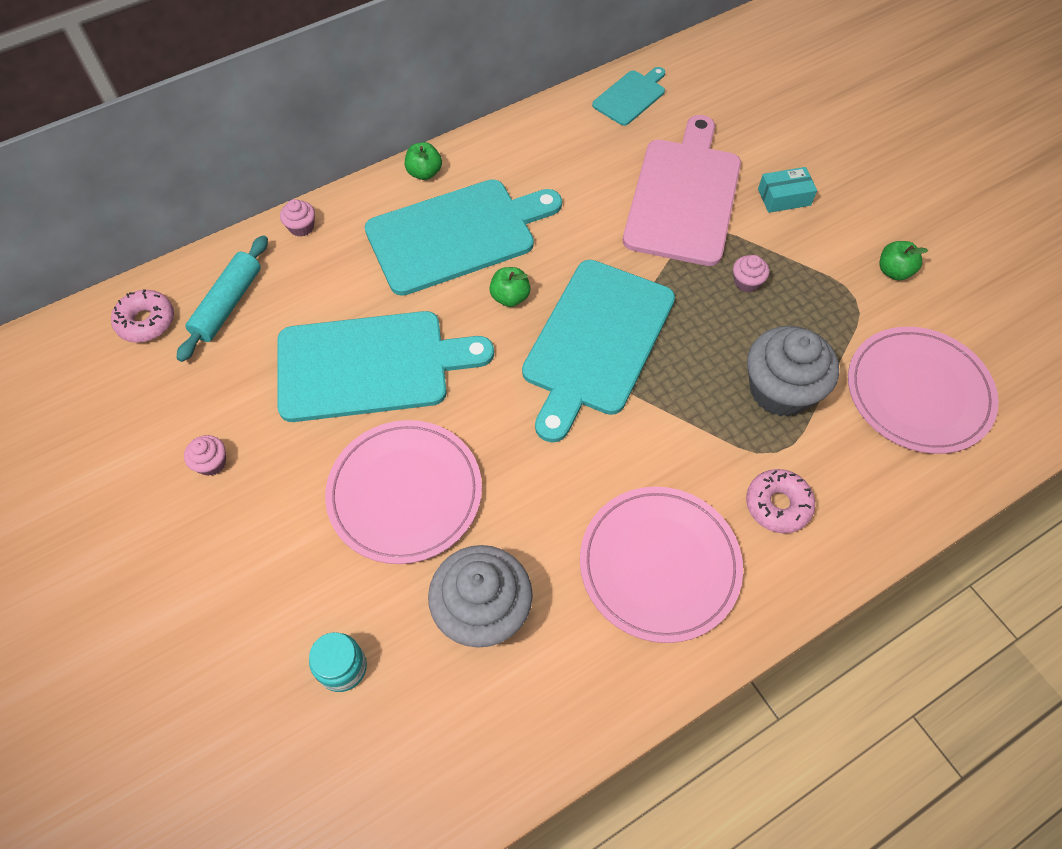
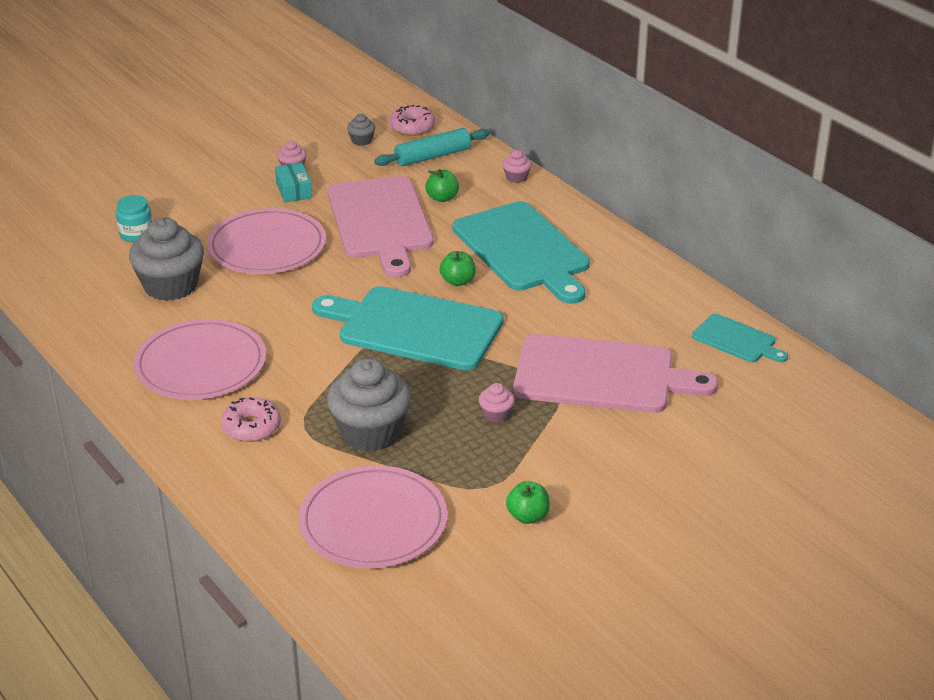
camera: 85 degrees right, 25 degrees down
(162, 379) = (361, 140): none -> grey cupcake
(228, 304) = (432, 156): turquoise rolling pin -> turquoise rolling pin turned 45 degrees counterclockwise
(370, 365) = (380, 221): turquoise cutting board -> pink cutting board
(424, 173) = (593, 229): green apple -> green apple (442, 198)
(784, 197) = (617, 442): turquoise box -> turquoise box (294, 190)

